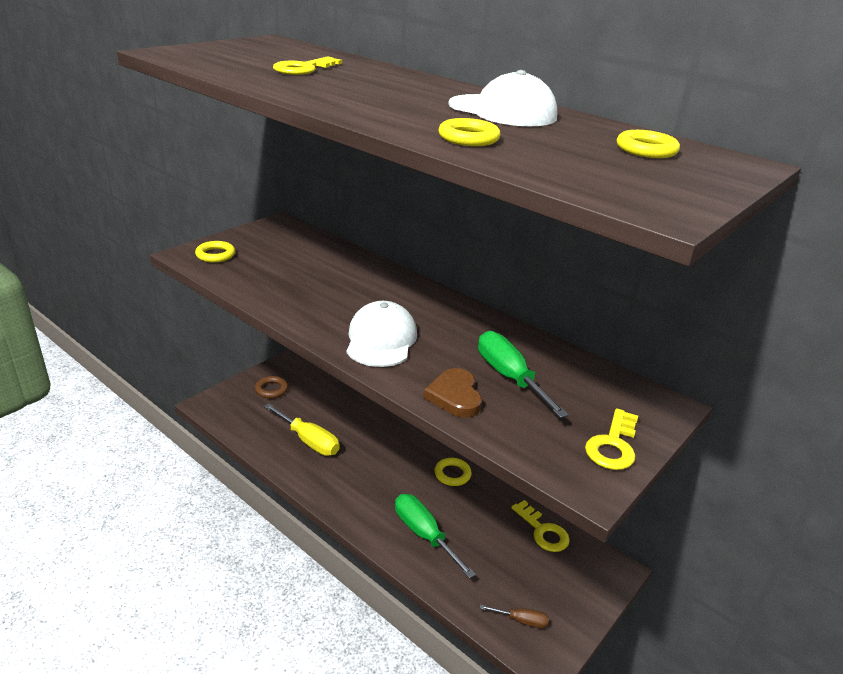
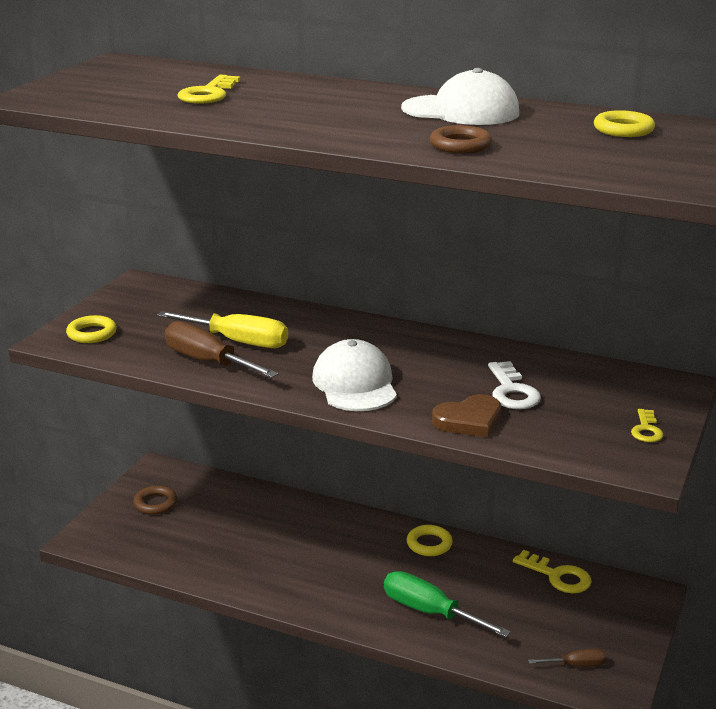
camera: 15 degrees left, 5 degrees down
(281, 295) = (208, 362): none -> brown screwdriver
(309, 441) = (239, 549): yellow screwdriver -> yellow screwdriver (238, 342)
(455, 396) = (469, 420): brown heart -> brown heart turned 90 degrees counterclockwise
(468, 138) = (460, 145): yellow ring -> brown ring
(509, 377) = (512, 391): green screwdriver -> white key
(613, 445) = (646, 430): yellow key -> yellow key, size x0.62

